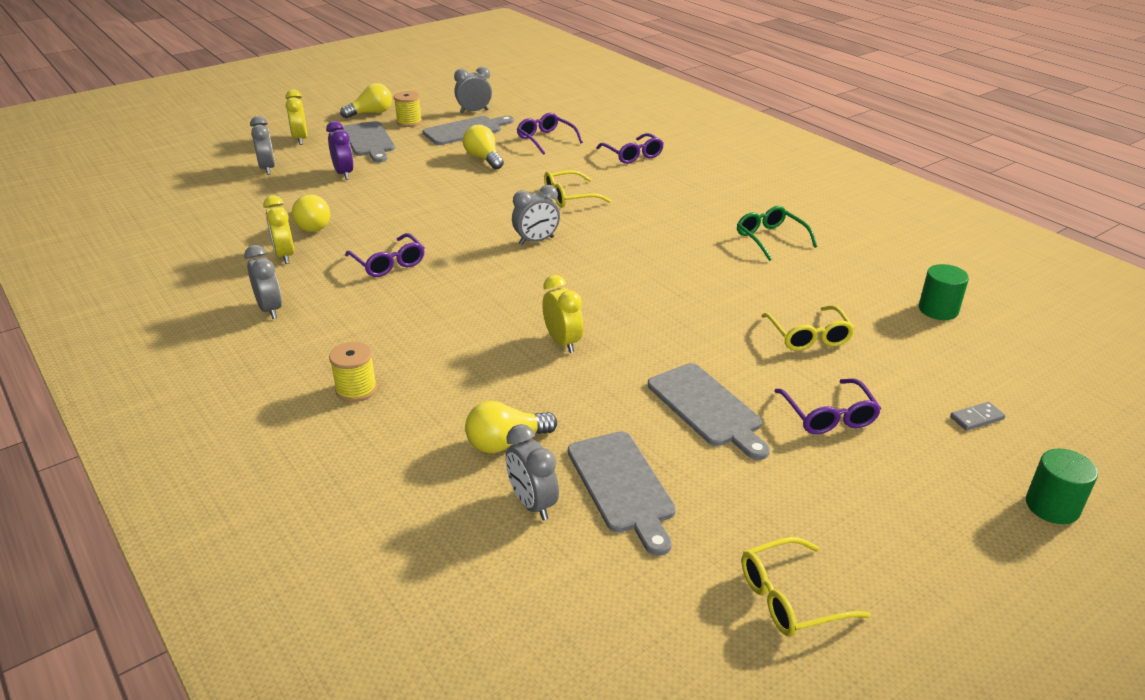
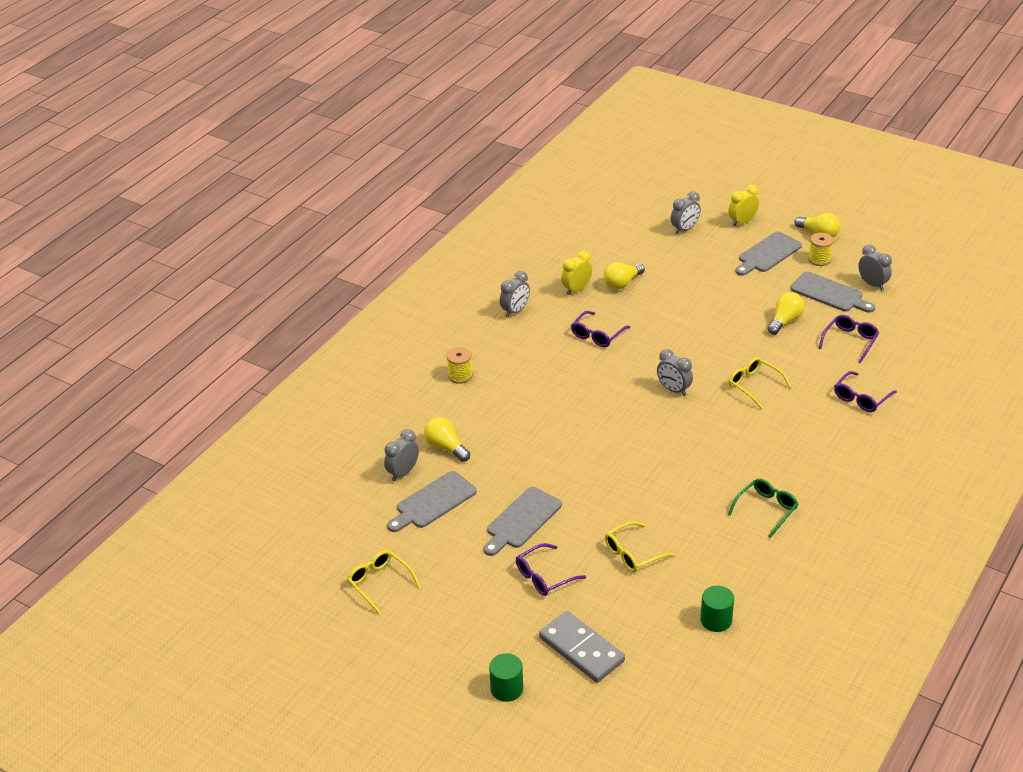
camera: 70 degrees right, 5 degrees up
(344, 174) = (704, 265): purple clock -> none
(562, 342) = (554, 440): yellow clock -> none
(976, 418) = (581, 649): grey domino -> grey domino, size x2.39

